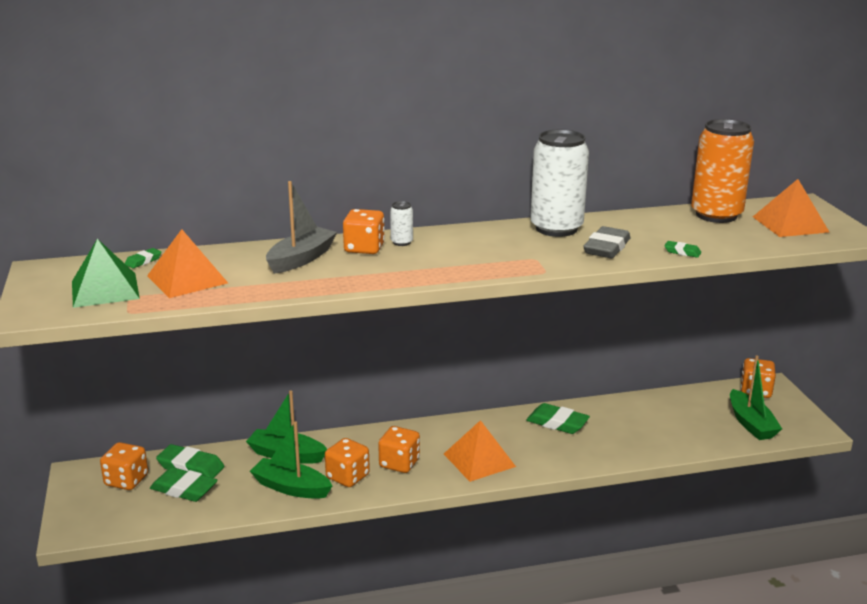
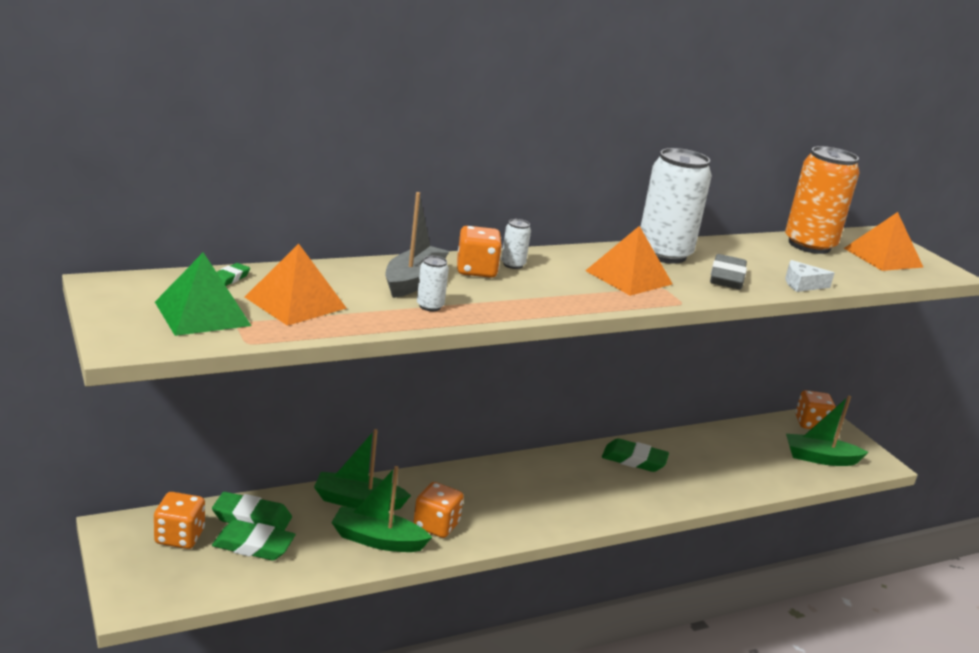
camera: 15 degrees left, 0 degrees up
(302, 280) = (430, 306): none -> white can
(399, 463) = (487, 508): orange dice -> none
(479, 460) = (570, 502): orange pyramid -> orange pyramid (629, 277)
(682, 252) = (802, 284): green eraser -> white cheese
(751, 423) = (820, 458): green boat -> green boat turned 120 degrees clockwise

